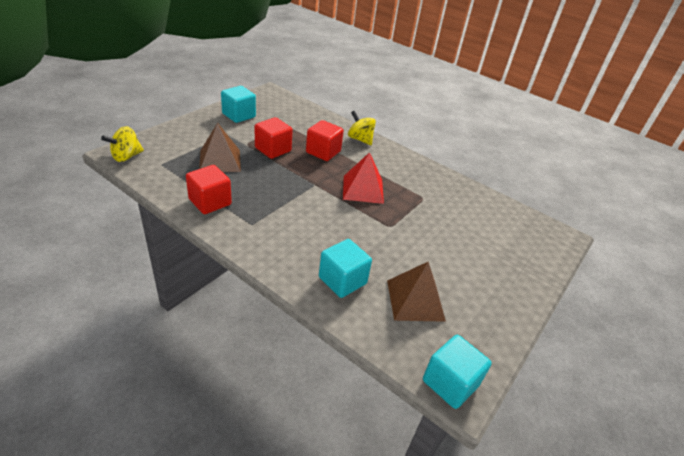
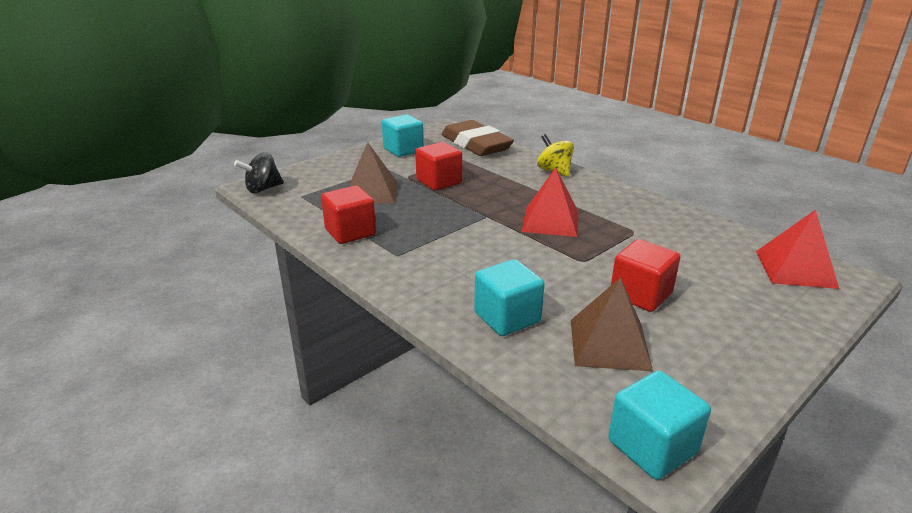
camera: 15 degrees right, 10 degrees down
(126, 156) = (263, 189): yellow spinning top -> black spinning top
(296, 110) = (476, 144): none -> brown eraser
(323, 152) = (503, 184): red cube -> red cube (640, 295)
(530, 229) = (795, 269): none -> red pyramid

